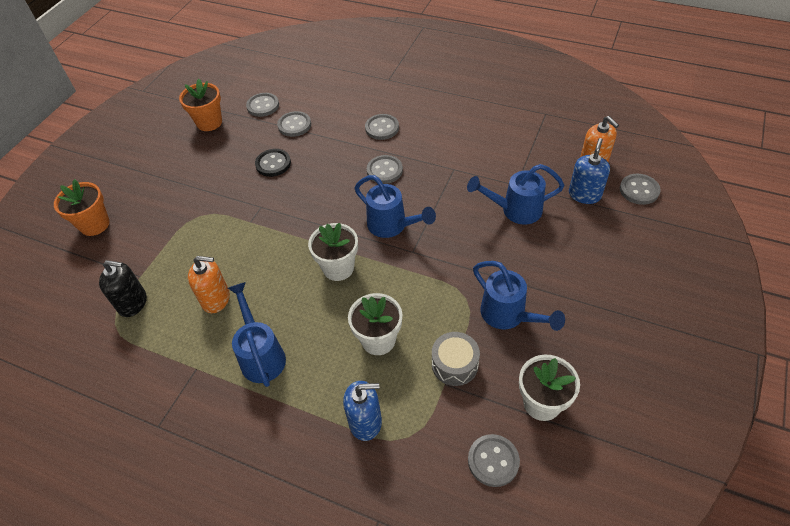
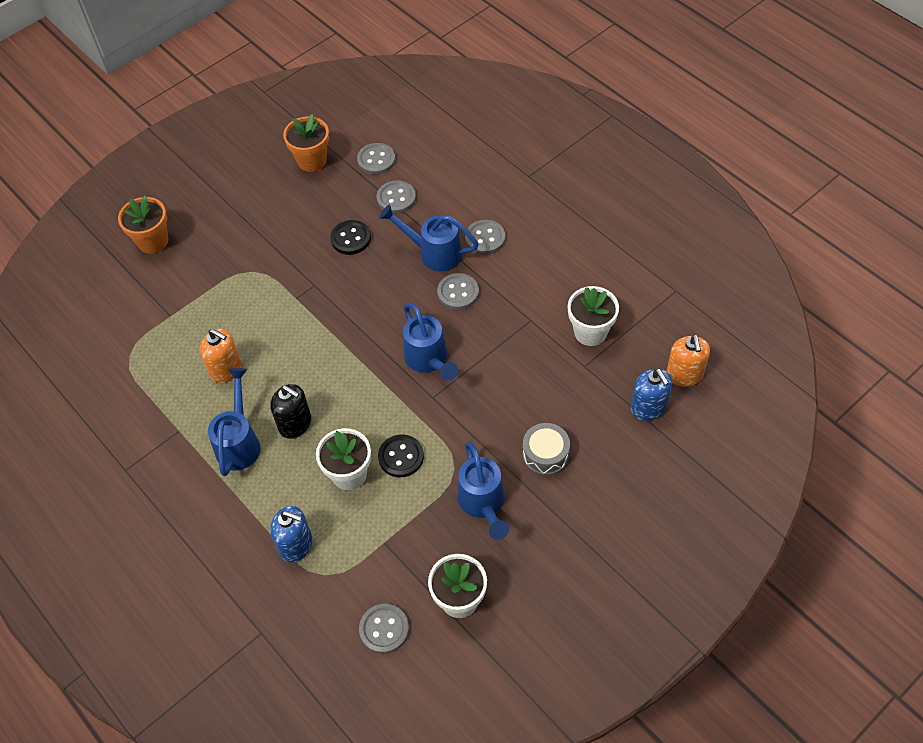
camera: 25 degrees right, 5 degrees up
(133, 303) = (153, 341): black soap dispenser -> black soap dispenser (295, 424)
(338, 268) = (352, 384): white flower pot -> white flower pot (590, 332)
(415, 307) = (401, 457): none -> black button
(455, 364) = (404, 528): grey drum -> grey drum (545, 455)
(515, 210) = (563, 395): blue watering can -> blue watering can (434, 253)
(584, 194) = (648, 407): blue soap dispenser -> blue soap dispenser turned 105 degrees clockwise
(639, 190) = (711, 427): grey button -> none

